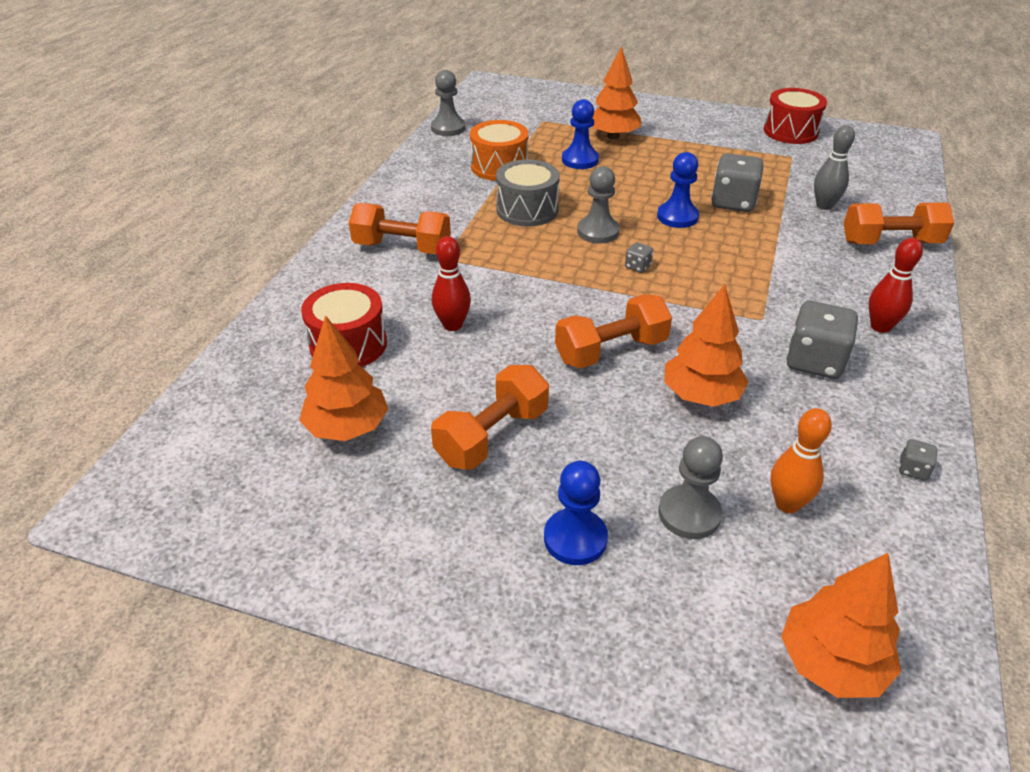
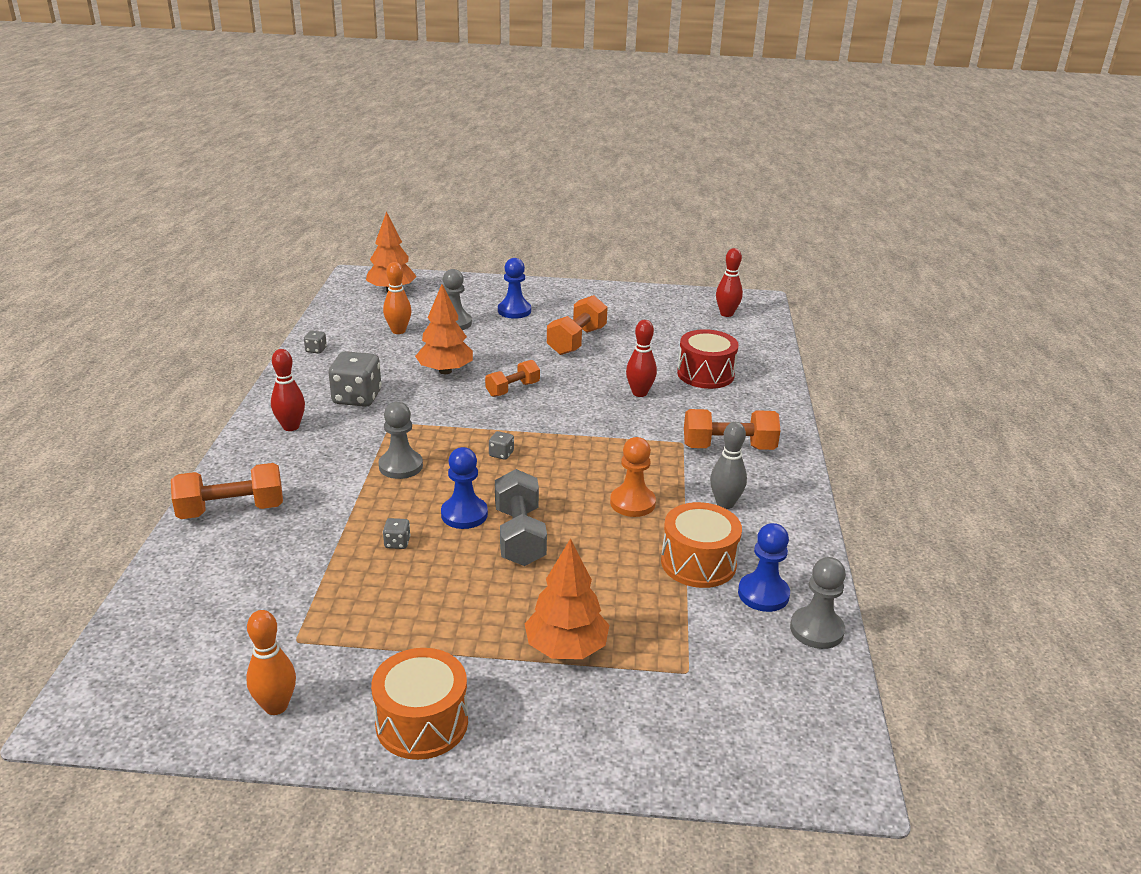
camera: 165 degrees right, 10 degrees down
(203, 474) = (726, 314): none -> red bowling pin
(347, 428) = (666, 336): orange tree -> none
(527, 210) = (632, 503): grey drum -> orange pawn
(580, 160) = (600, 589): blue pawn -> blue pawn (763, 594)
(598, 232) = (548, 485): grey pawn -> grey pawn (401, 466)
(611, 350) = (512, 389): orange dumbbell -> orange dumbbell, size x0.65
(632, 197) = (519, 536): none -> grey dumbbell
(703, 118) = (422, 722): none -> orange drum
(733, 202) = (397, 543): grey dice -> grey dice, size x0.45
(790, 131) = (276, 706): red drum -> orange bowling pin
(824, 206) = (284, 552): grey bowling pin -> grey bowling pin (725, 503)

